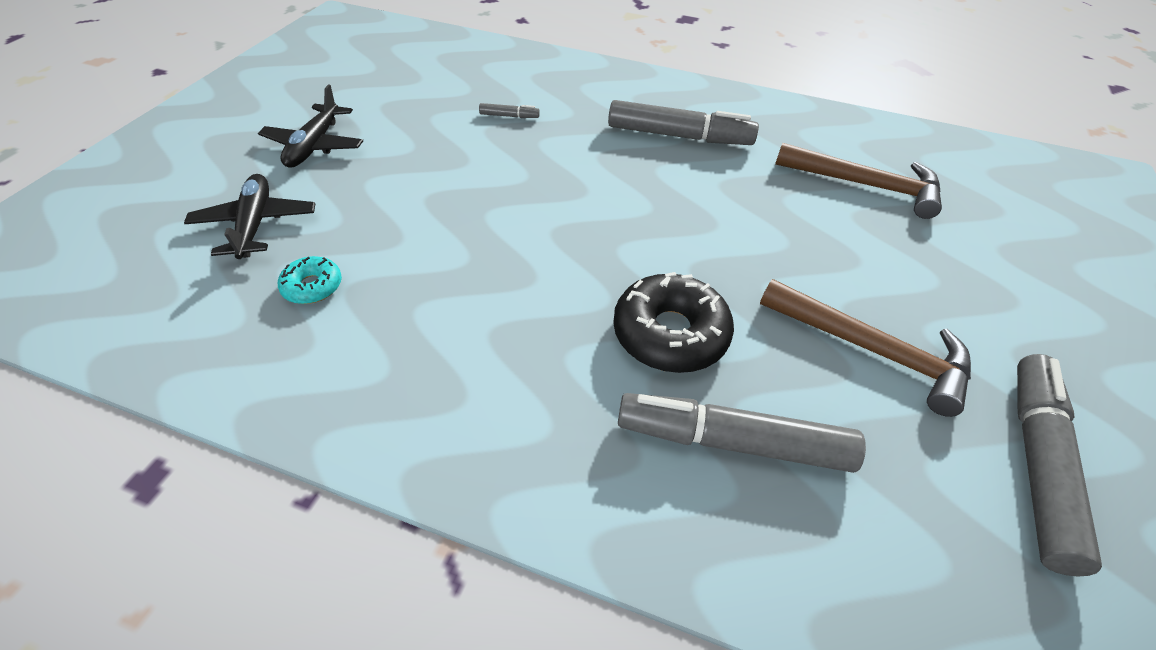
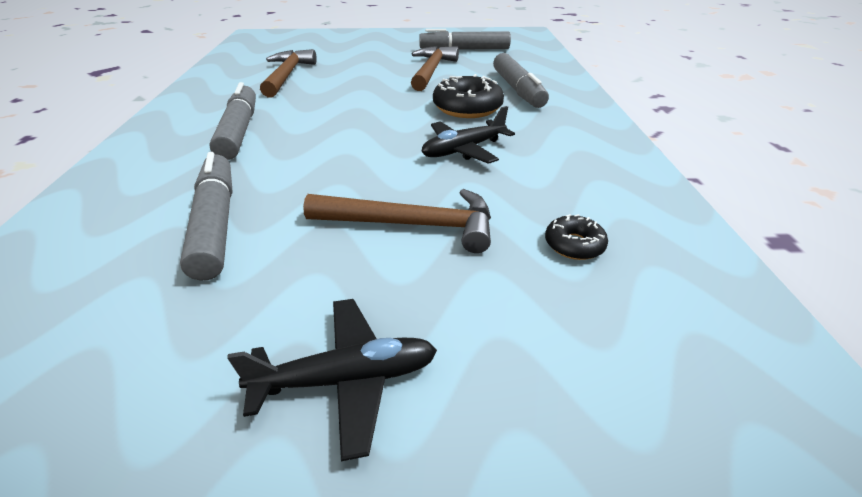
camera: 110 degrees left, 10 degrees down
(255, 224) = (544, 337): black plane -> black plane (463, 150)
(312, 286) = (574, 245): turquoise donut -> black donut
(427, 202) = (412, 225): none -> brown hammer
(509, 116) = (216, 223): grey marker -> grey marker, size x2.37

